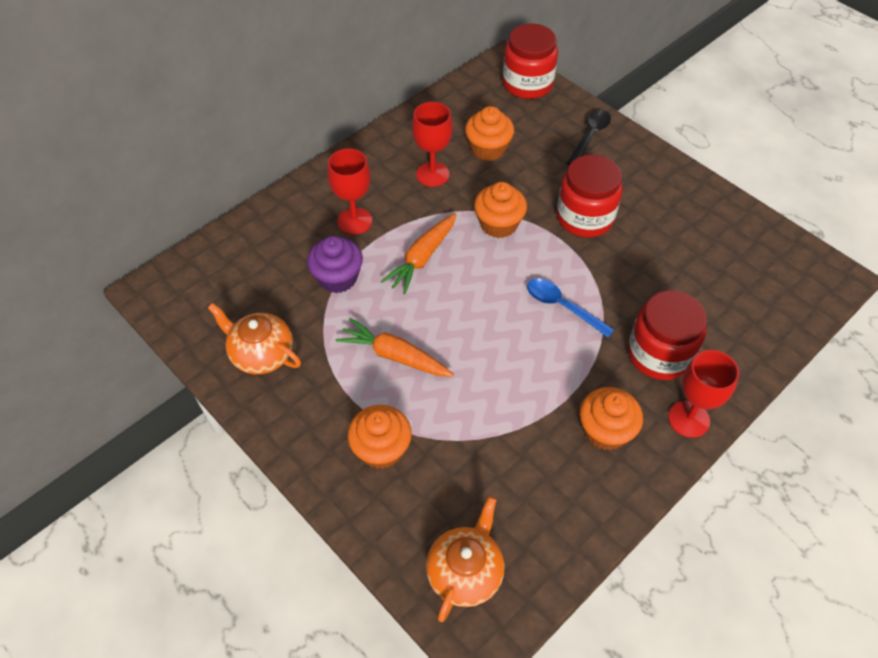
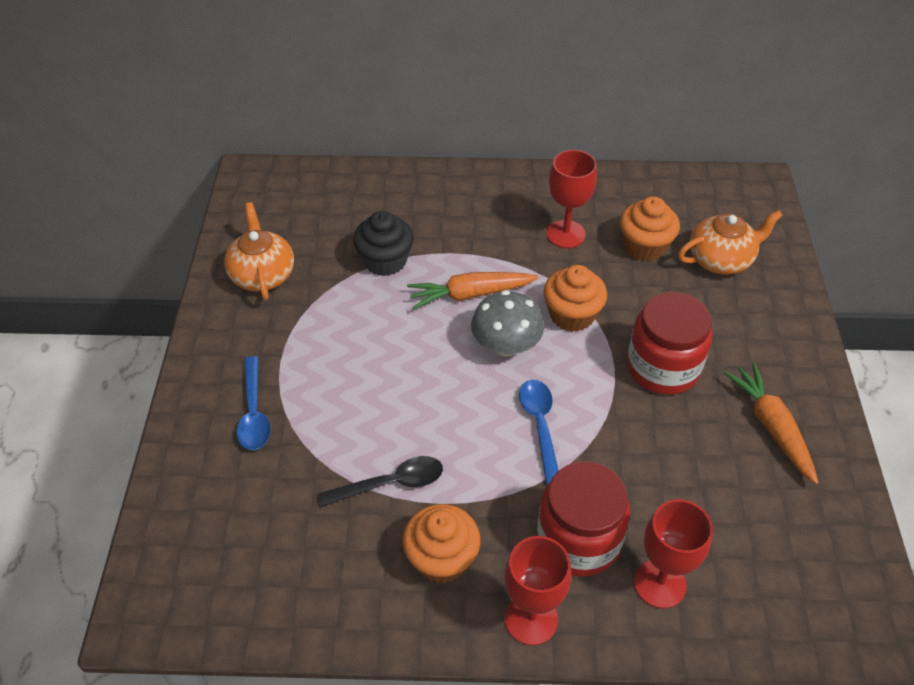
camera: 45 degrees right, 5 degrees down
(337, 278) = (385, 261): purple cupcake -> black cupcake
(354, 221) = (453, 227): red goblet -> red goblet (659, 583)
(381, 449) = (254, 412): orange cupcake -> blue spoon
(395, 356) = (352, 353): orange carrot -> orange carrot (771, 427)
(465, 572) = (193, 558): orange teapot -> orange teapot (721, 259)
(484, 273) = (506, 345): none -> grey mushroom
(527, 84) = (758, 215): red jar -> none
(589, 136) = (763, 301): black spoon -> black spoon (391, 483)

